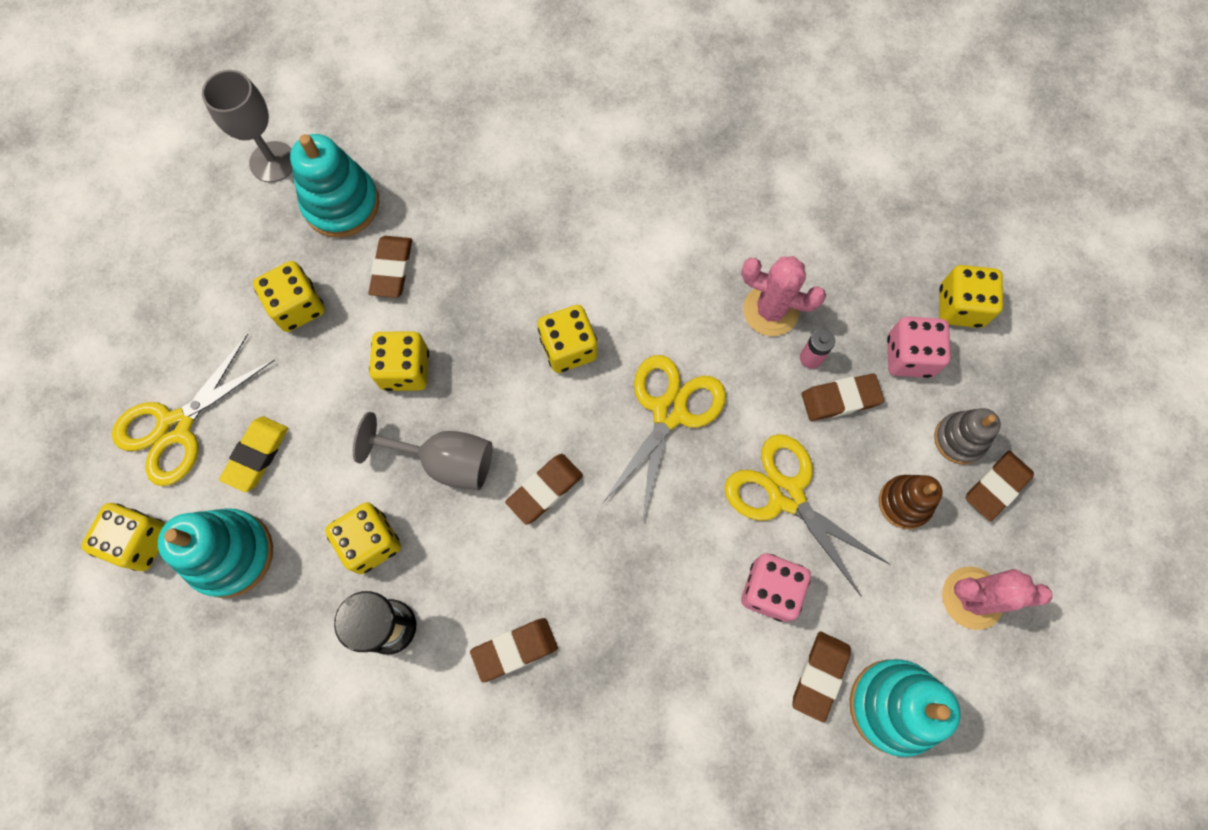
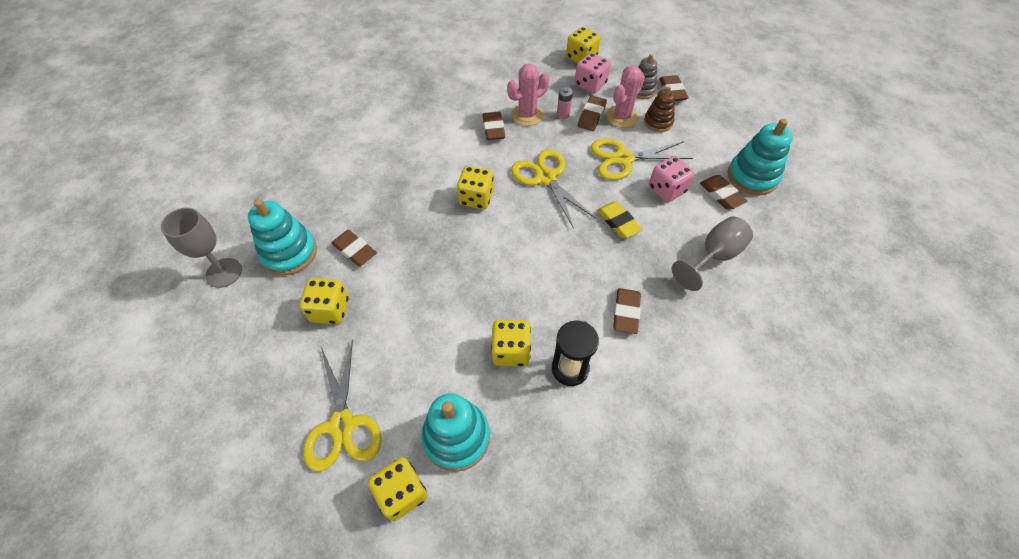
camera: 55 degrees left, 15 degrees down
(256, 455) = (404, 385): yellow eraser -> yellow eraser (618, 222)
(405, 370) = (421, 276): yellow dice -> none
(445, 461) = (492, 287): grey goblet -> grey goblet (714, 256)
(545, 489) = (545, 250): brown eraser -> brown eraser (493, 128)
(972, 598) = (717, 125): pink cactus -> pink cactus (622, 117)

